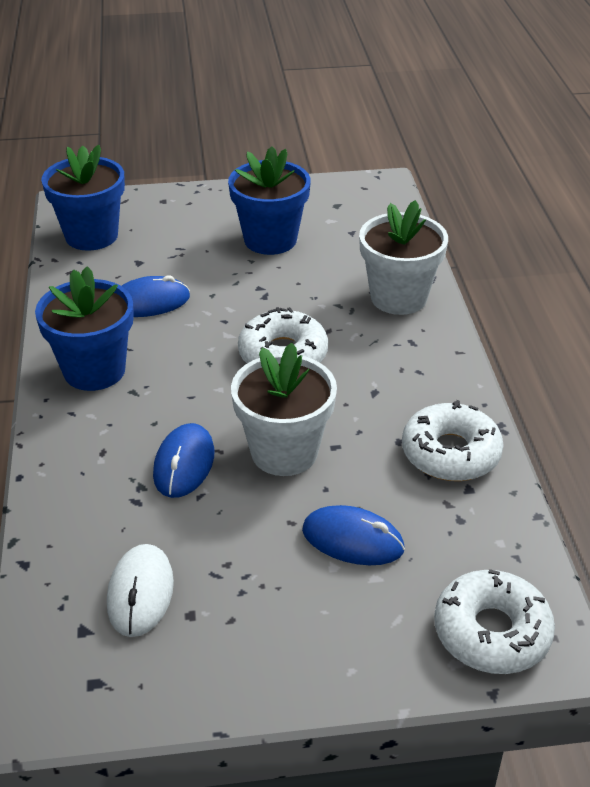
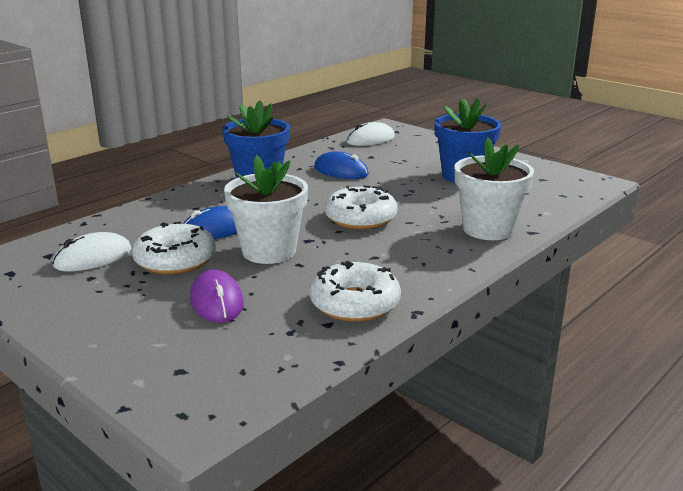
camera: 50 degrees right, 15 degrees down
(91, 236) = (370, 139): blue flower pot -> white mouse
(352, 540) = (216, 301): blue mouse -> purple mouse
(491, 632) = (186, 385): white donut -> white donut (175, 260)

